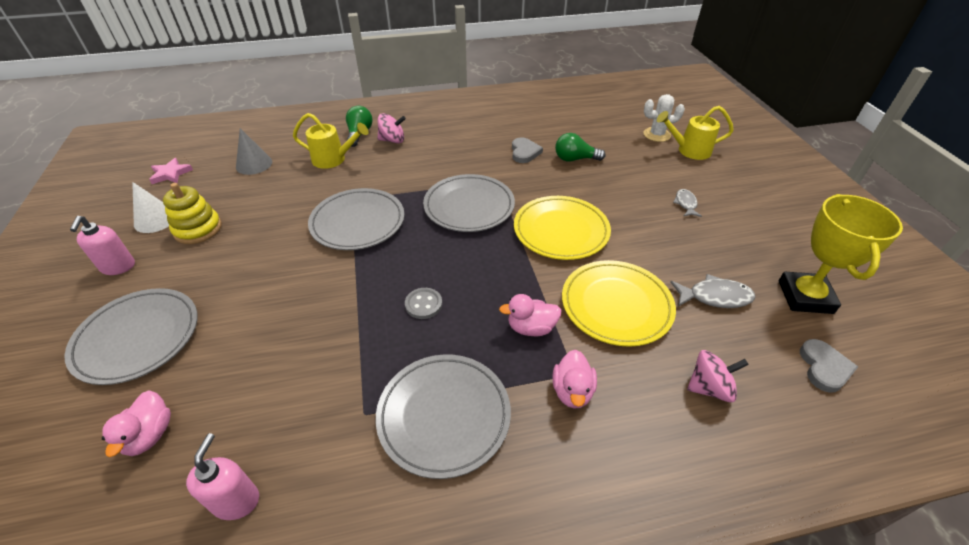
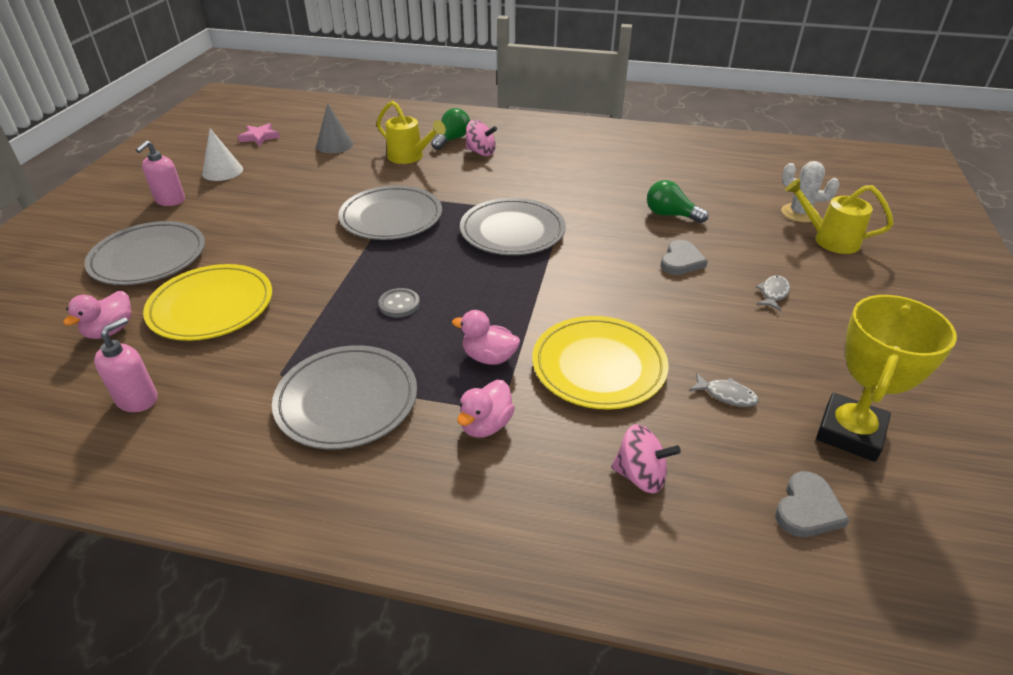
camera: 25 degrees right, 5 degrees down
(198, 229) = (250, 187): yellow stacking toy -> none
(524, 152) = (616, 195): grey heart -> grey heart (681, 261)
(561, 231) = (595, 280): yellow plate -> yellow plate (211, 306)
(715, 297) = (726, 395): grey fish -> grey fish, size x0.65

